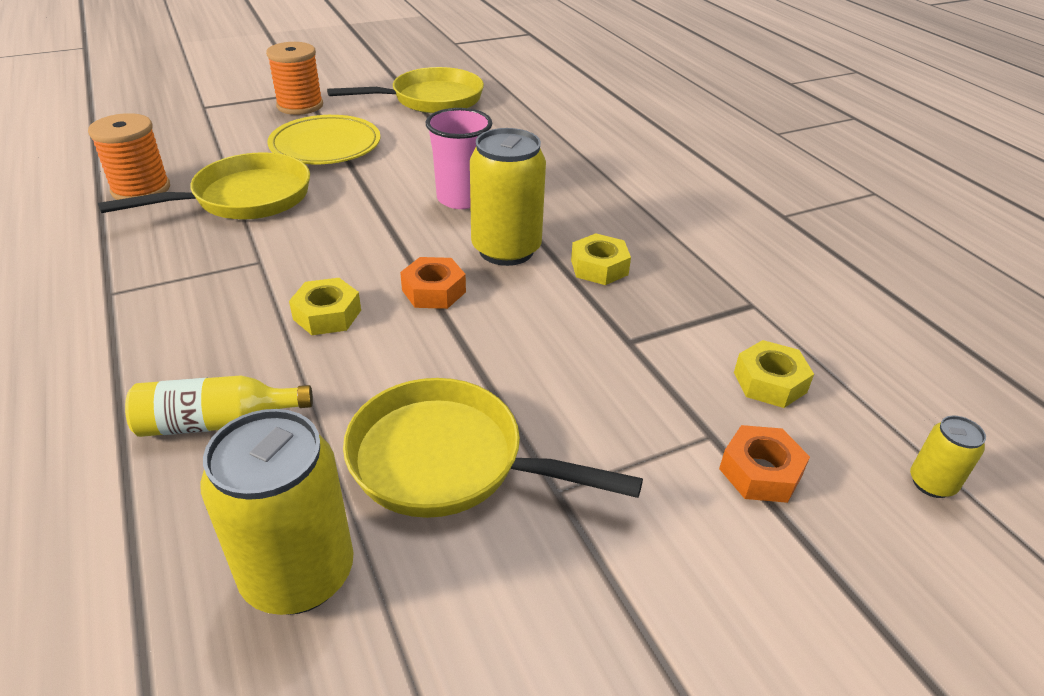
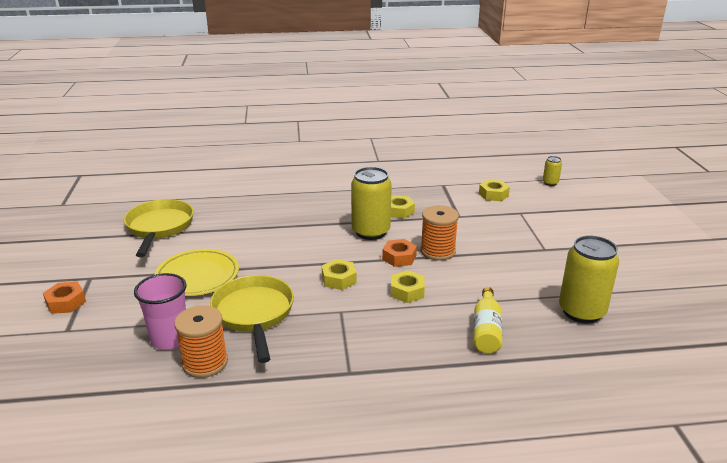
camera: 70 degrees left, 10 degrees down
(300, 106) = (115, 282): orange spool -> orange spool (437, 251)
(346, 245) = (339, 279): none -> yellow nut
(447, 461) = (524, 270): yellow pan -> none
(461, 199) = (308, 236): pink cup -> pink cup (170, 339)
(760, 472) = (541, 209): orange nut -> orange nut (66, 302)

